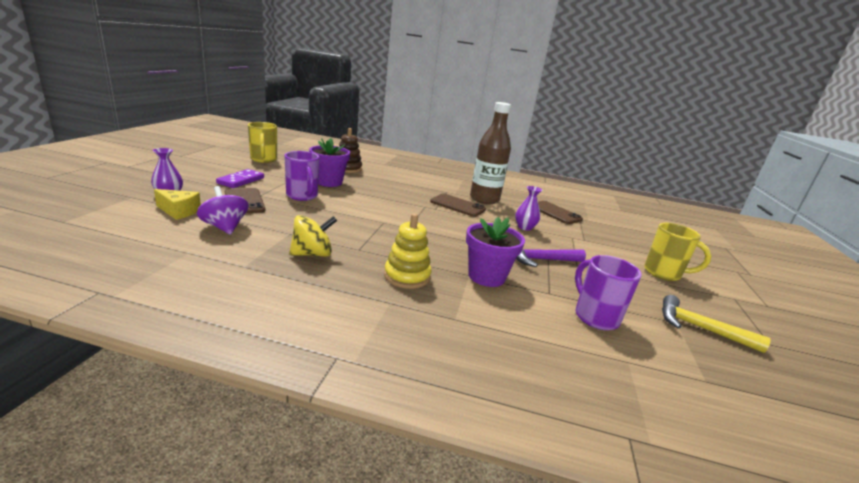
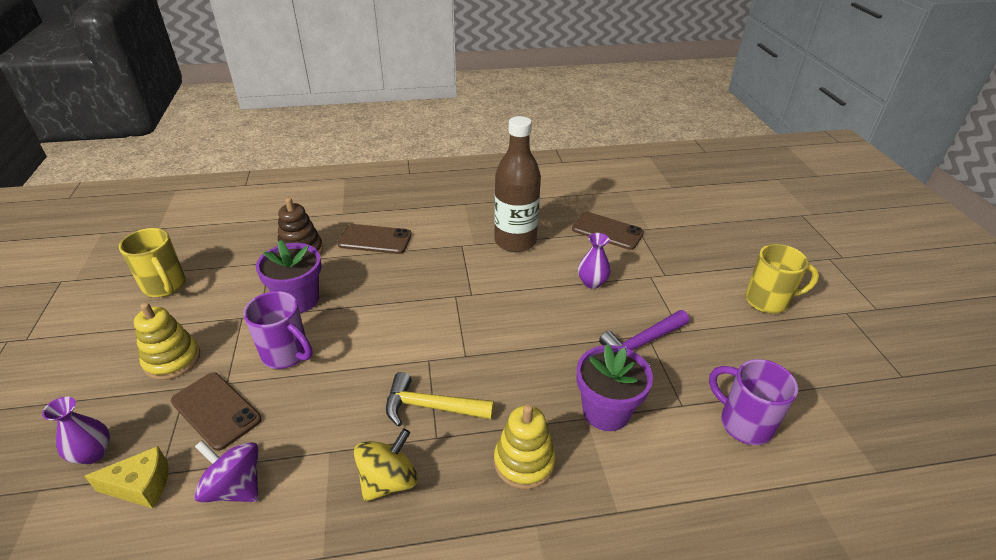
camera: 20 degrees left, 15 degrees up
(241, 180) = (172, 360): purple domino -> yellow stacking toy
(457, 205) = (493, 273): brown phone -> brown phone (375, 239)
(699, 328) = (838, 386): yellow hammer -> yellow hammer (431, 407)

